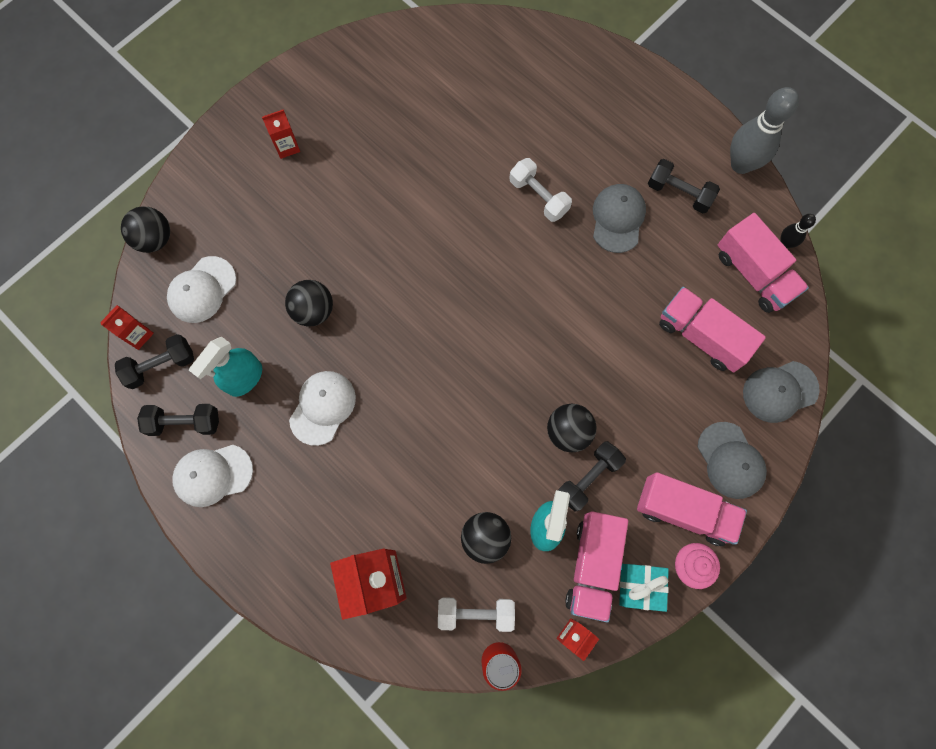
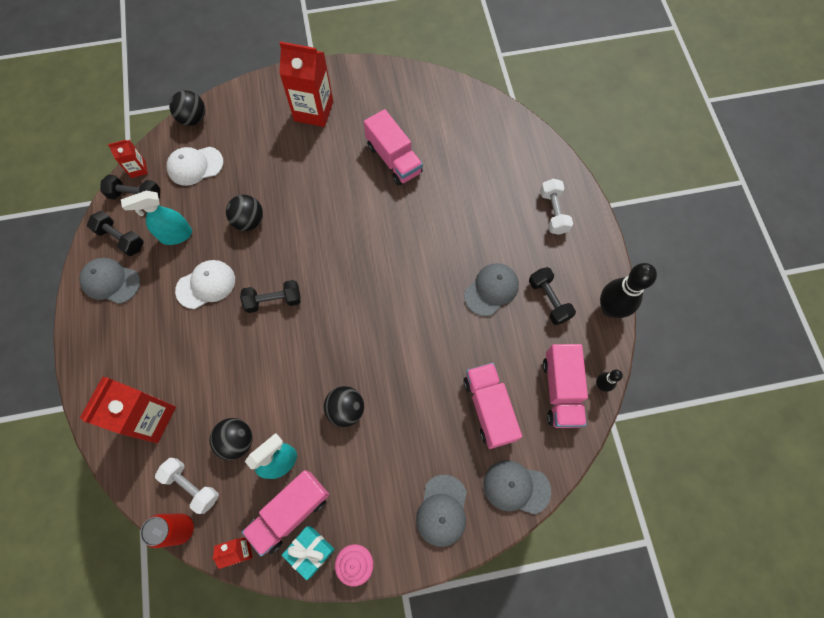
camera: 35 degrees right, 5 degrees down
(213, 475) = (110, 281): white cap -> grey cap
(287, 146) = (313, 111): red carton -> red carton, size x2.01
(538, 197) = (448, 241): white dumbbell -> white dumbbell (553, 212)
(588, 478) = (335, 450): black dumbbell -> black dumbbell (273, 300)
(684, 511) = (381, 521): pink truck -> pink truck (394, 159)
(741, 164) = (610, 309): grey bowling pin -> black bowling pin

